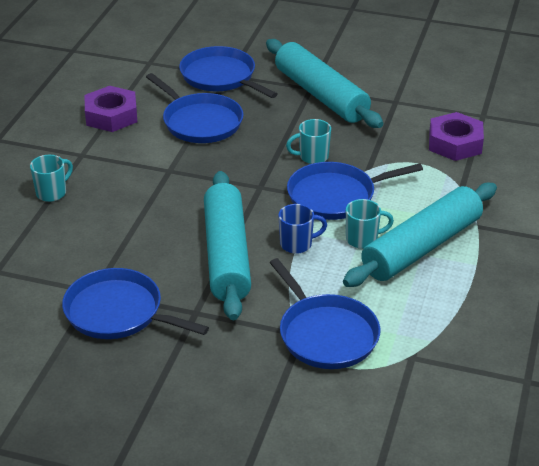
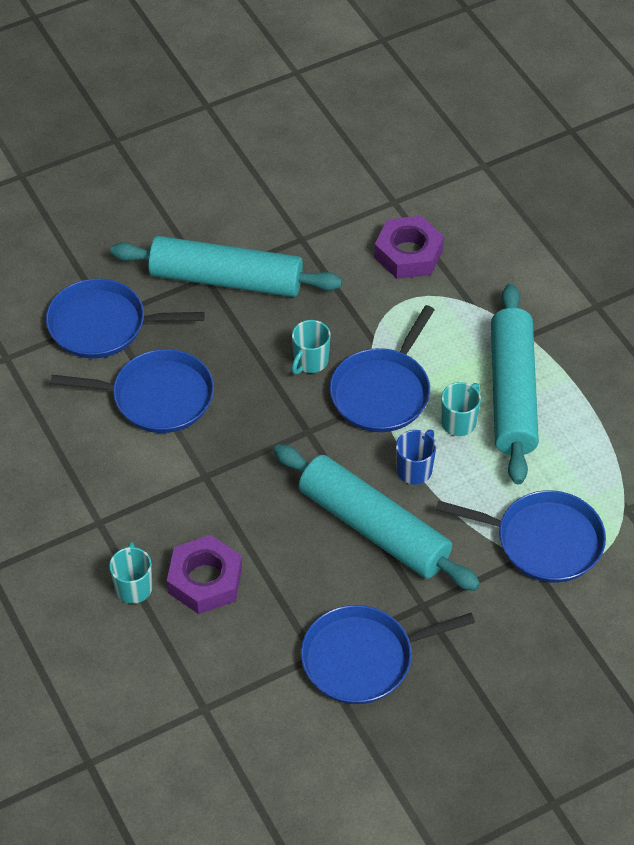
camera: 45 degrees left, 15 degrees up
(111, 116) = (62, 454): purple nut -> purple nut (205, 580)

